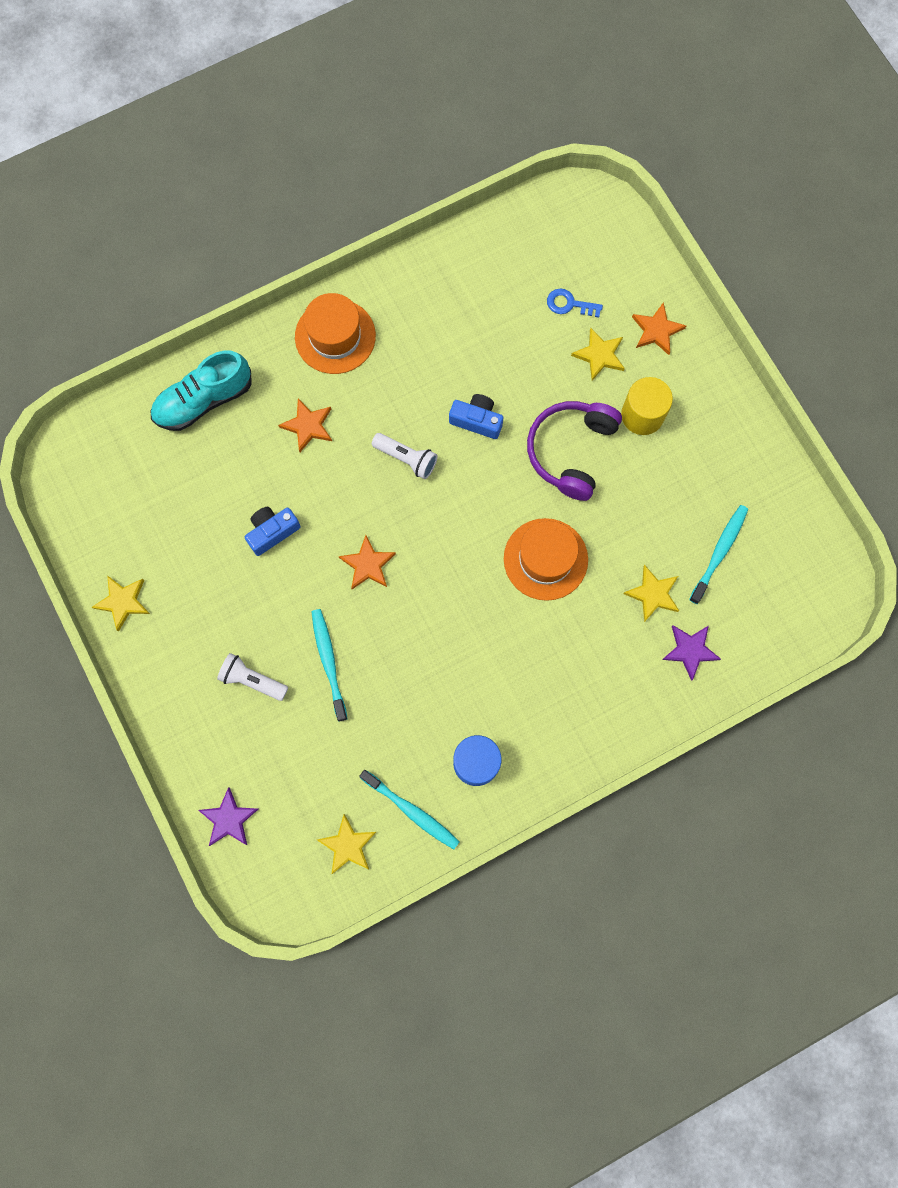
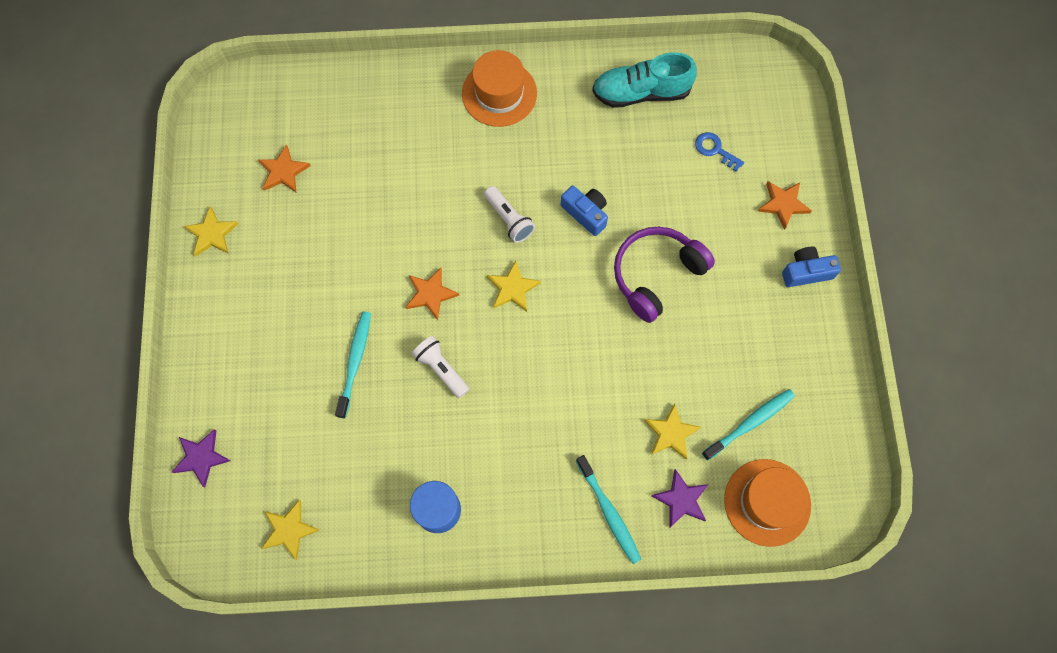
camera: 25 degrees right, 5 degrees down
(204, 400) = (364, 99): turquoise shoe -> turquoise shoe (641, 93)
(252, 680) = (283, 347): white flashlight -> white flashlight (441, 369)
(272, 532) = (364, 231): blue camera -> blue camera (806, 272)
(308, 426) = (439, 156): orange star -> orange star (283, 171)
(412, 811) = (360, 526): turquoise toothbrush -> turquoise toothbrush (609, 512)
(545, 559) = (588, 358): orange hat -> orange hat (767, 502)
(599, 355) = (721, 204): yellow star -> yellow star (512, 288)
(642, 415) = (735, 271): yellow cylinder -> none

